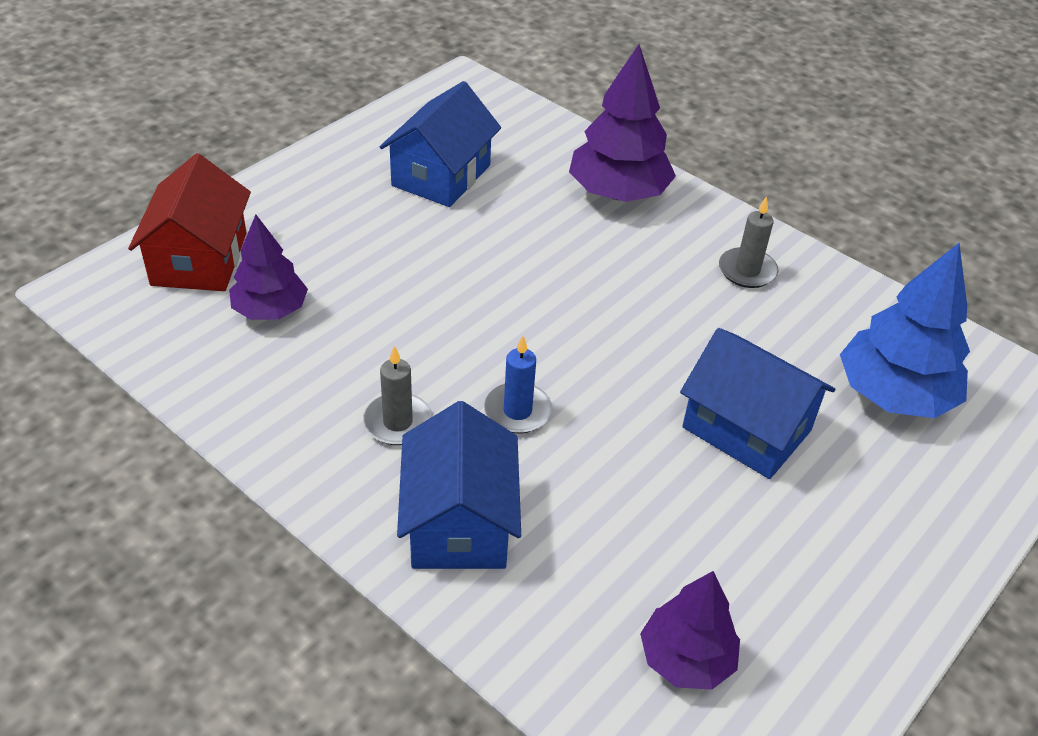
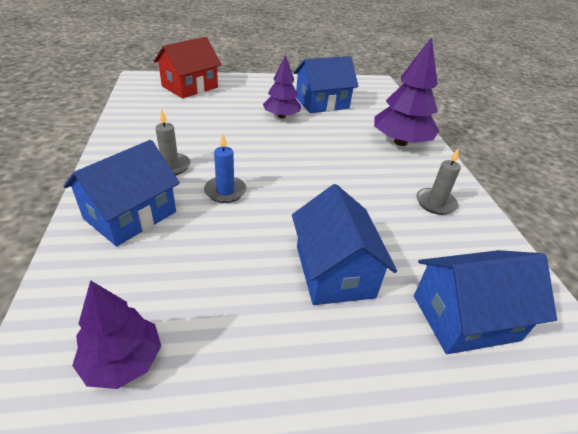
camera: 40 degrees right, 5 degrees down
(270, 310) = (187, 110): purple tree -> purple tree (281, 116)
(893, 395) = (465, 317): blue tree -> blue house

